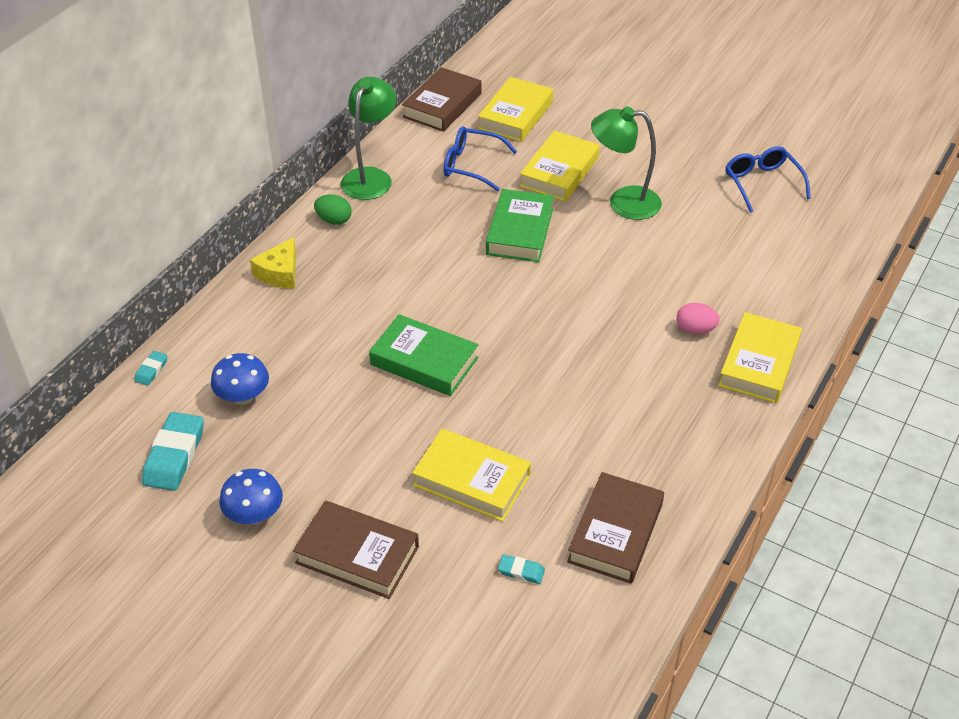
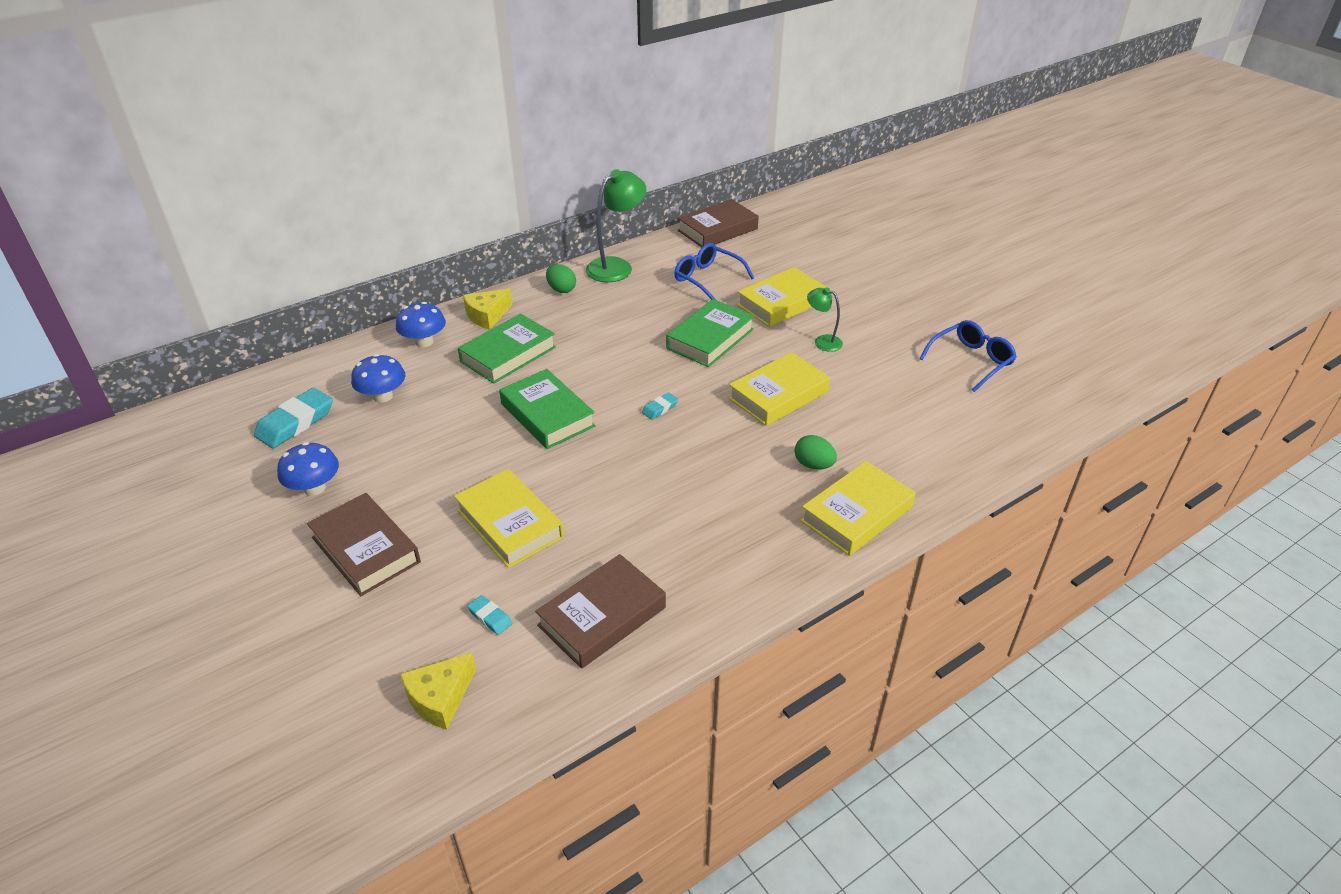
camera: 25 degrees right, 5 degrees down
(151, 370) = (333, 356): turquoise eraser -> turquoise eraser (660, 408)
(237, 323) = (424, 342): none -> blue mushroom
(336, 310) = (508, 354): none -> green book
(515, 115) = (775, 251): yellow book -> yellow book (778, 395)
(533, 657) = (440, 698): none -> yellow cheese
(623, 202) = (822, 341): green lamp -> green lamp, size x0.55
(695, 330) = (813, 465): pink egg -> green egg
(762, 183) = (971, 361): blue glasses -> blue glasses turned 45 degrees clockwise

